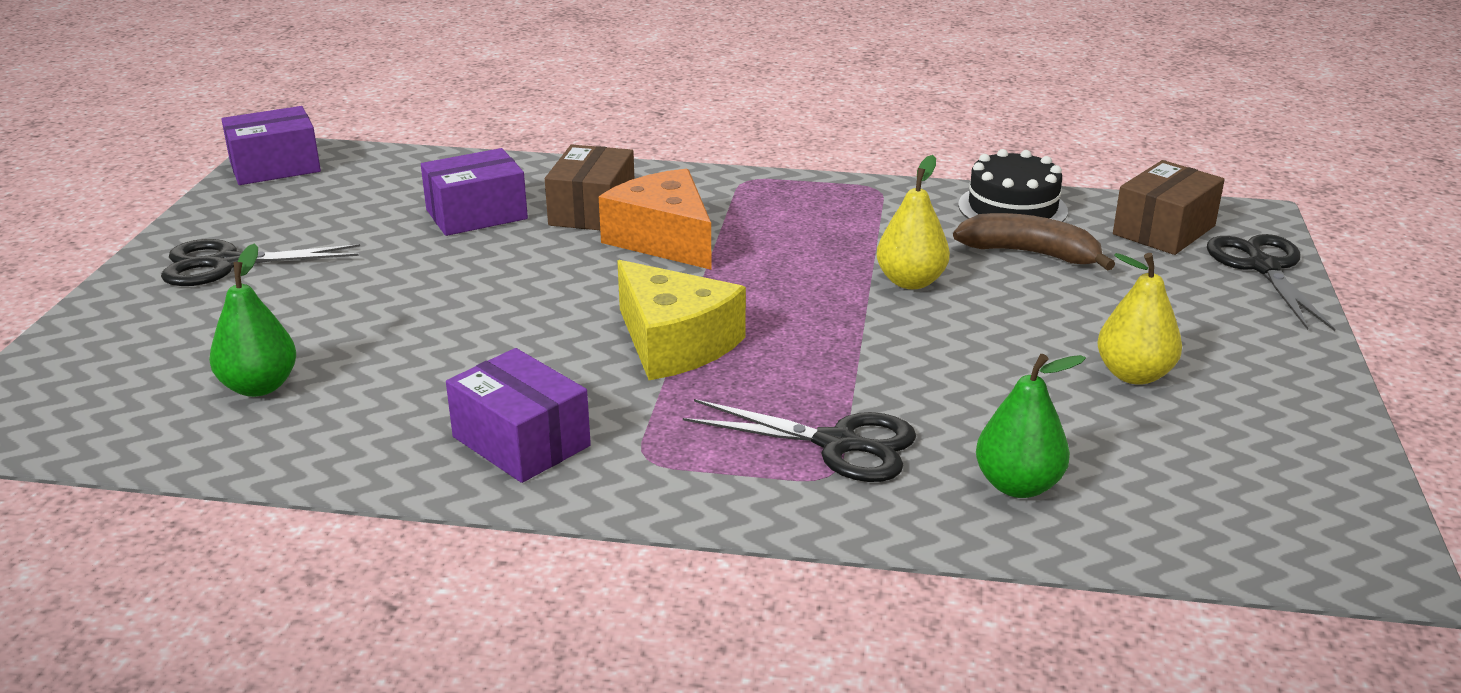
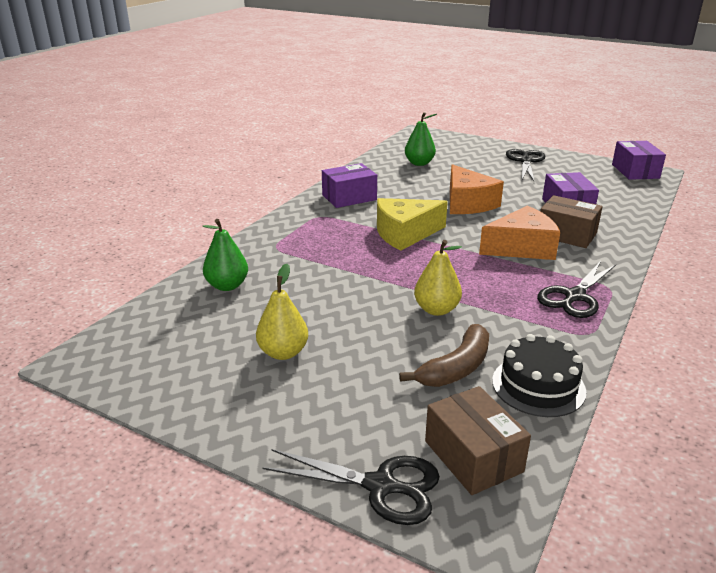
camera: 110 degrees right, 0 degrees up
(496, 301) = (467, 203): none -> orange cheese
(837, 444) = (295, 253): black scissors -> black scissors (575, 296)

